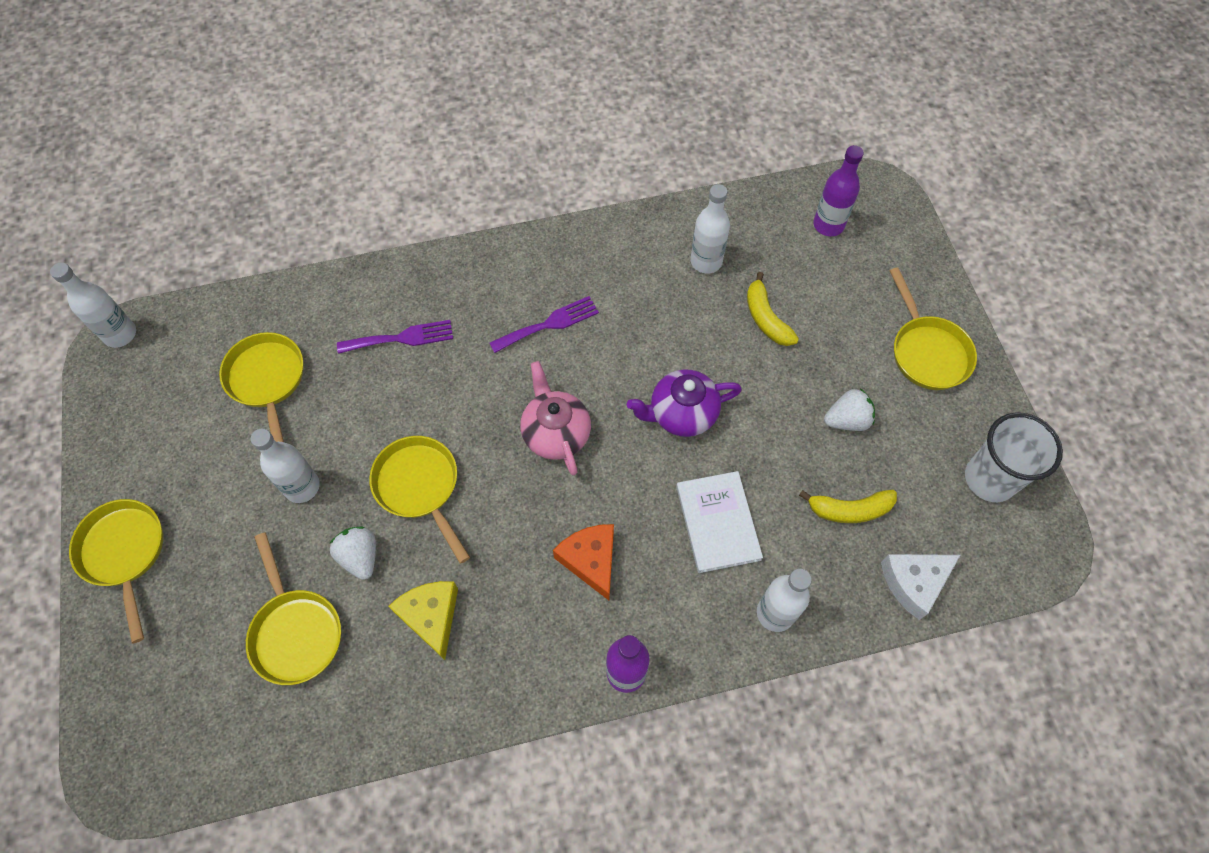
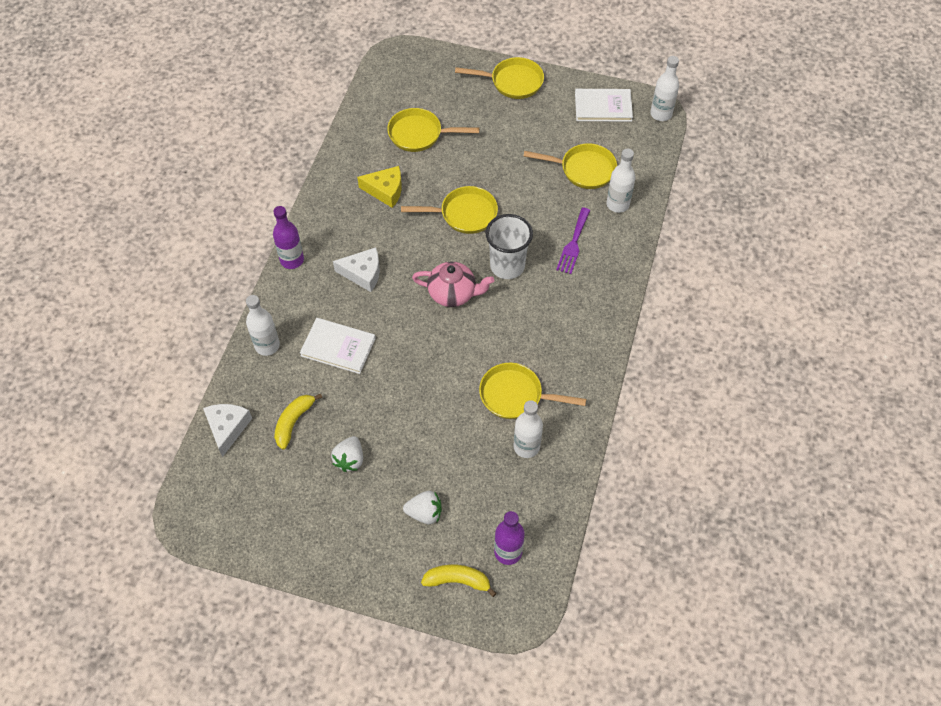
camera: 120 degrees right, 5 degrees down
(133, 408) = (603, 107): none -> white book
(302, 487) = (501, 163): white bottle -> white bottle (617, 204)
(360, 557) = (441, 173): white strawberry -> white strawberry (424, 513)
(549, 324) = (534, 326): purple fork -> none
(591, 560) = (363, 273): orange cheese -> white cheese
(681, 414) = (420, 366): purple teapot -> none
(766, 318) = (456, 457): yellow banana -> yellow banana (458, 580)
(927, 351) = (362, 547): yellow pan -> yellow pan (516, 395)
(989, 479) = (251, 519): white cup -> white cup (507, 266)

